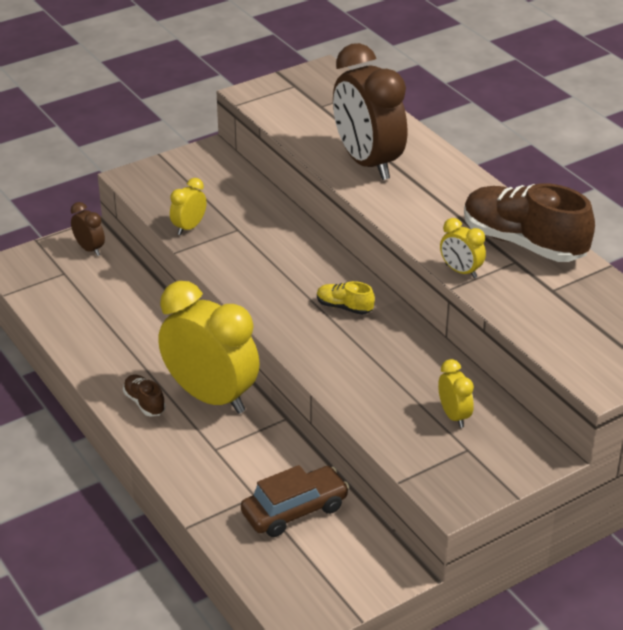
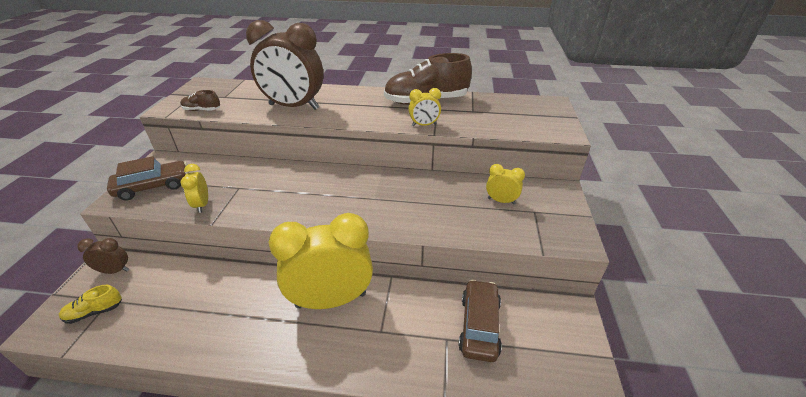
camera: 50 degrees left, 0 degrees up
(144, 403) = (292, 342): brown shoe -> brown shoe (202, 110)
(173, 181) = (153, 186): none -> brown car
(344, 307) = (364, 188): yellow shoe -> yellow shoe (94, 312)

